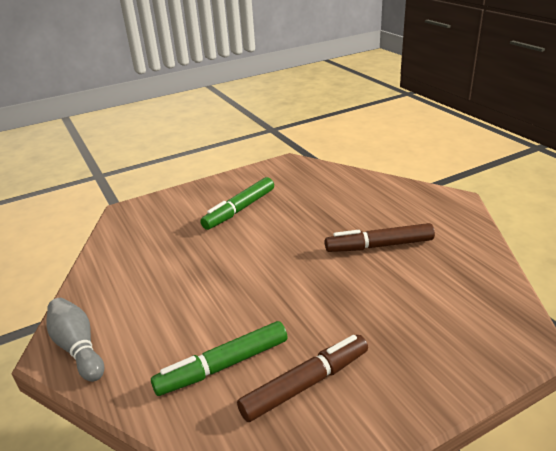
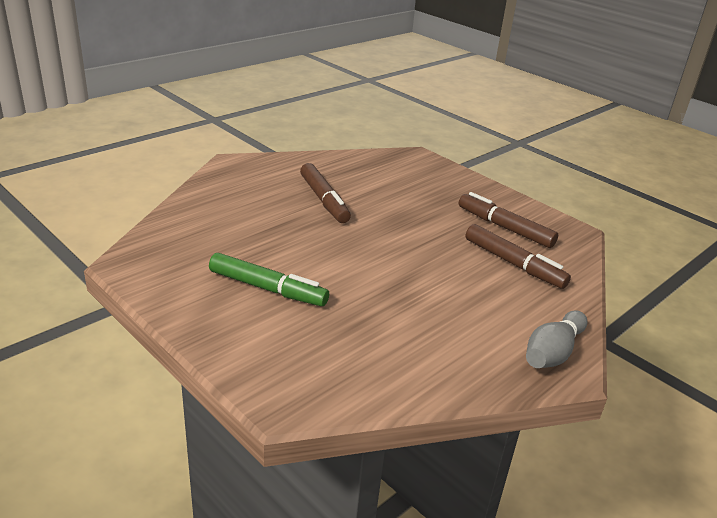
camera: 110 degrees left, 0 degrees up
(223, 365) = (513, 264): green marker -> brown marker

